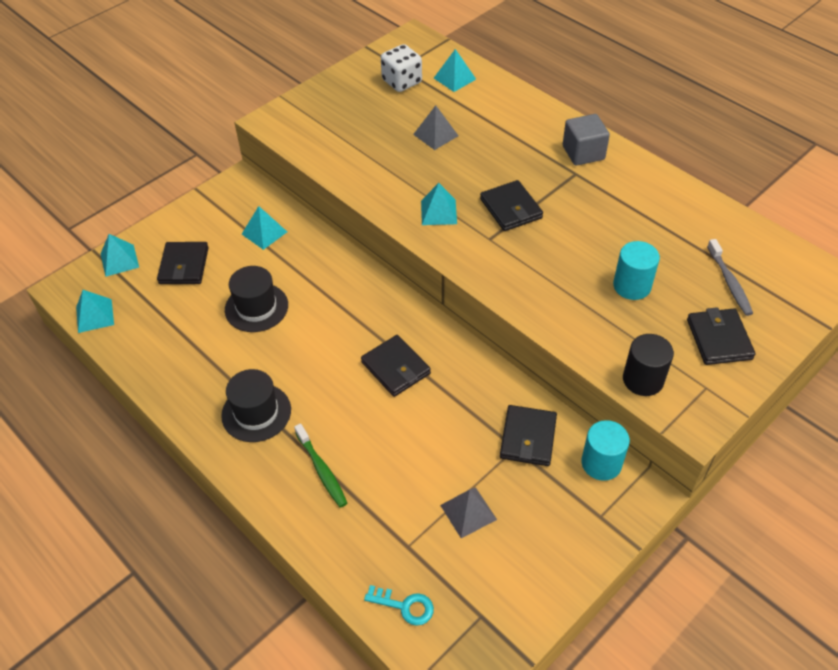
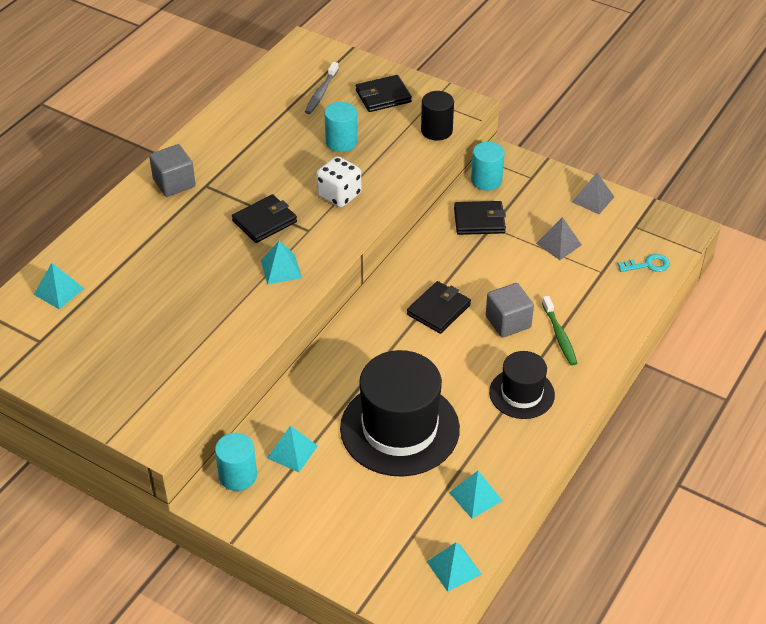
camera: 105 degrees left, 5 degrees down
(119, 260) = (368, 576): turquoise pyramid -> turquoise pyramid (475, 496)
(184, 266) = (360, 510): black wallet -> none
(255, 198) = (238, 476): none -> turquoise cylinder
(256, 307) = (399, 428): black hat -> black hat, size x1.79
(321, 469) = (559, 335): green toothbrush -> green toothbrush turned 120 degrees clockwise
(358, 426) = (508, 322): none -> grey cube
(402, 82) = (69, 334): white dice -> white dice (339, 195)
(404, 606) = (647, 265): turquoise key -> turquoise key turned 75 degrees clockwise
(435, 135) = (162, 290): grey pyramid -> grey pyramid (592, 199)
(729, 282) = (321, 93): grey toothbrush -> grey toothbrush turned 135 degrees clockwise

